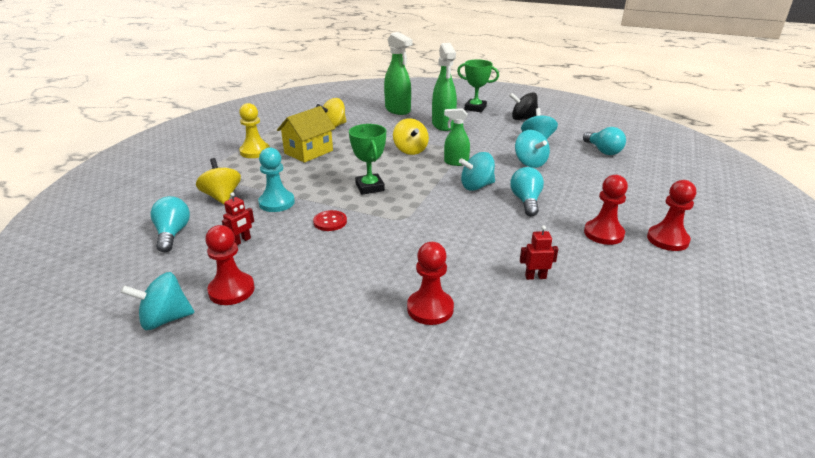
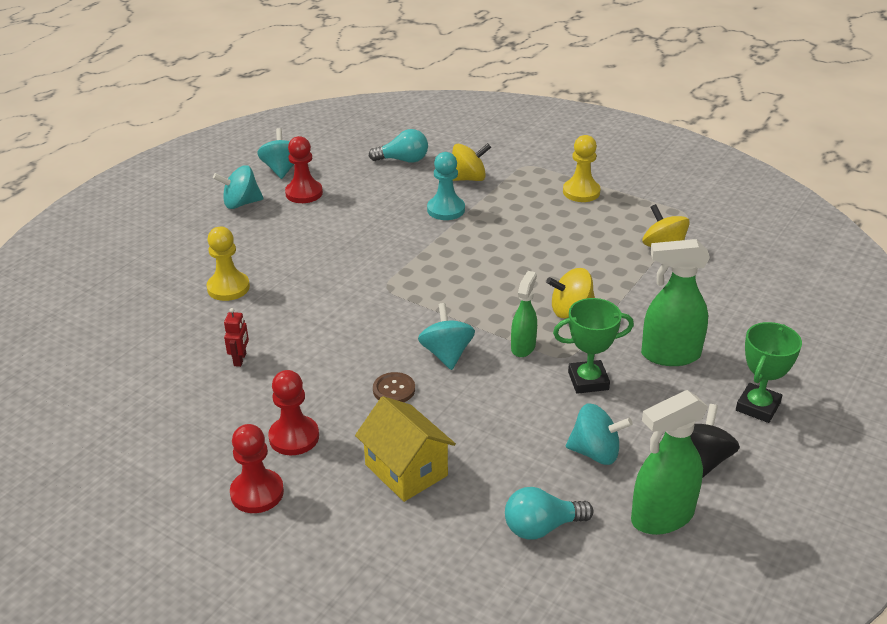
camera: 100 degrees right, 5 degrees up
(241, 241) = (377, 194): red robot -> none
(308, 152) = (575, 229): yellow house -> yellow house (406, 470)
(330, 222) = (395, 241): red button -> none
(369, 187) = (465, 269): green trophy -> green trophy (588, 381)
(398, 110) = (739, 314): green spray bottle -> green spray bottle (661, 517)
(430, 309) = (228, 288): red pawn -> yellow pawn
(526, 201) = (394, 389): turquoise light bulb -> brown button
(530, 163) = (509, 422): turquoise spinning top -> turquoise spinning top (241, 203)

